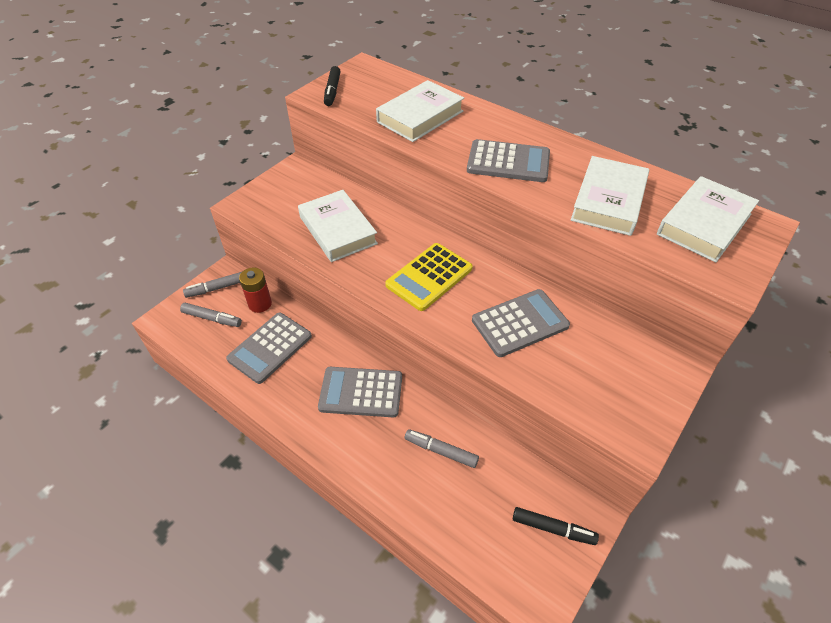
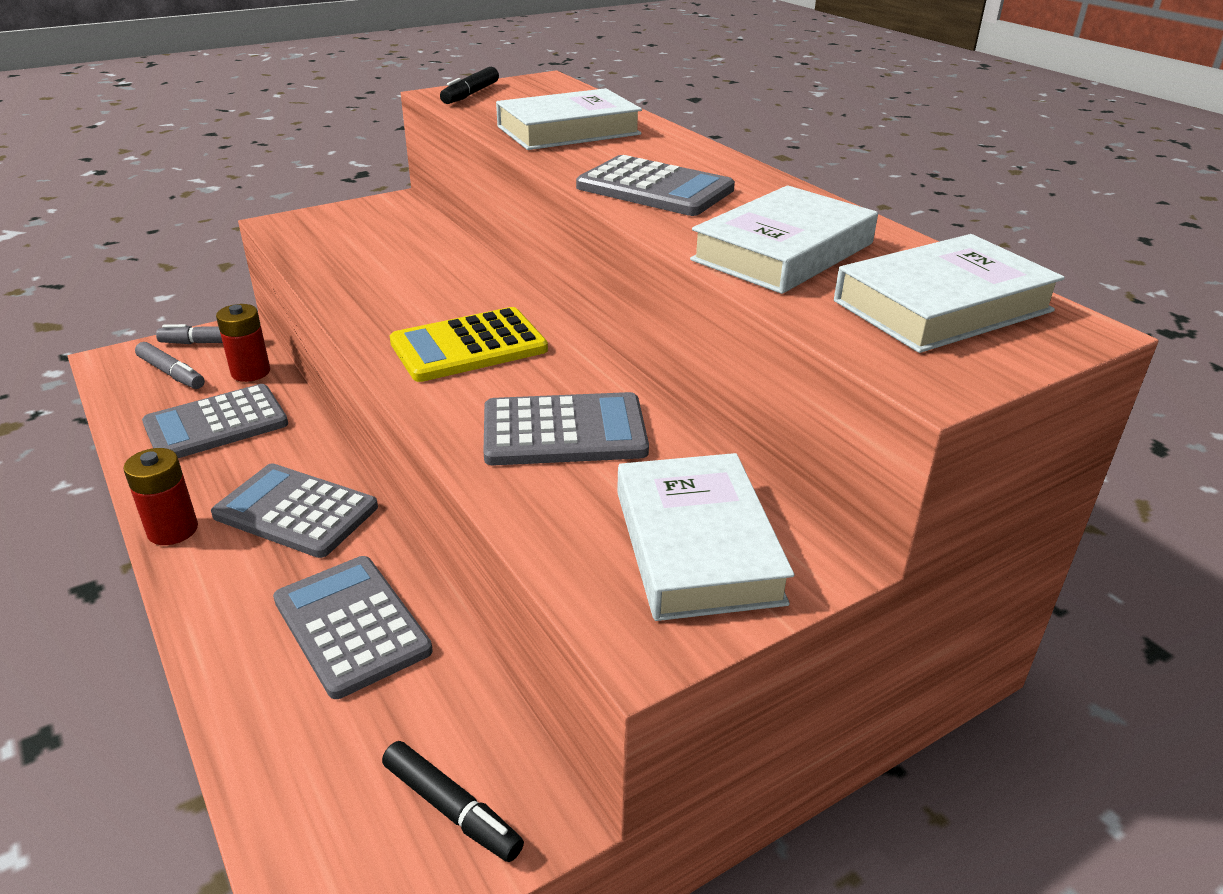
camera: 20 degrees right, 15 degrees down
(304, 426) = (173, 530): none -> red battery
(338, 230) = (384, 271): white book -> white book (697, 546)
(441, 451) = (352, 625): grey marker -> grey calculator

